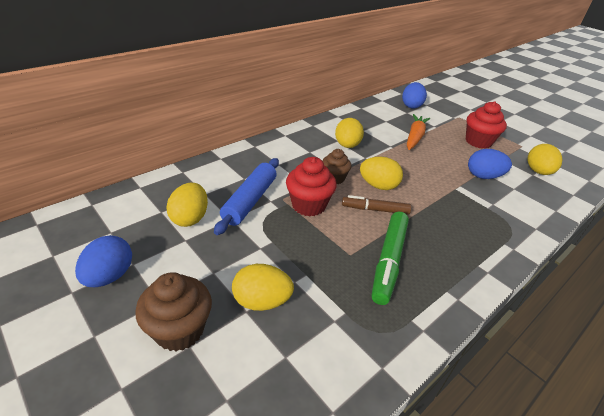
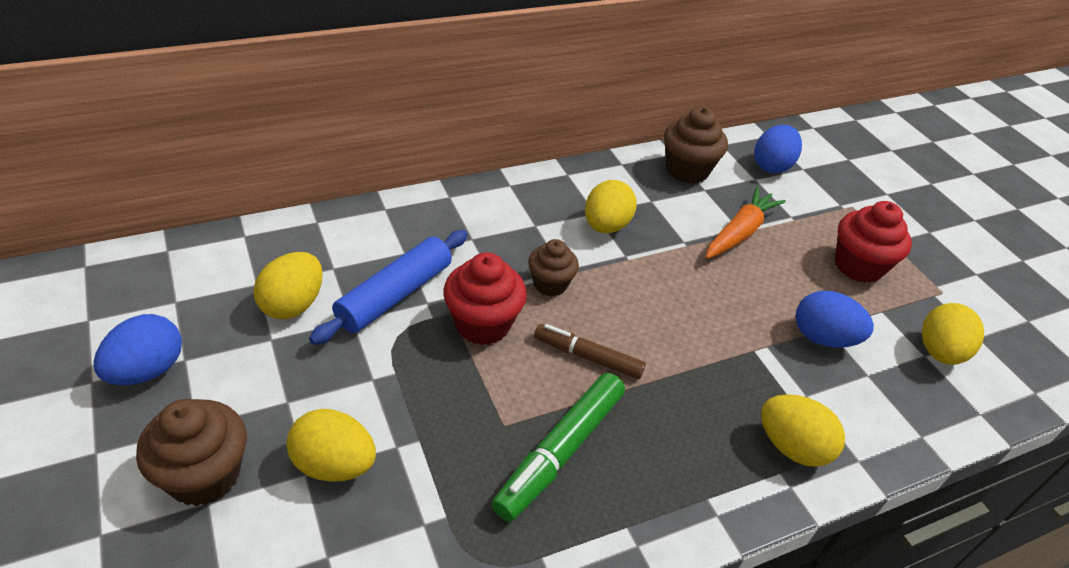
camera: 15 degrees right, 5 degrees up
(372, 114) = (687, 170): none -> brown cupcake
(378, 186) = (618, 314): yellow egg -> yellow egg (792, 447)

